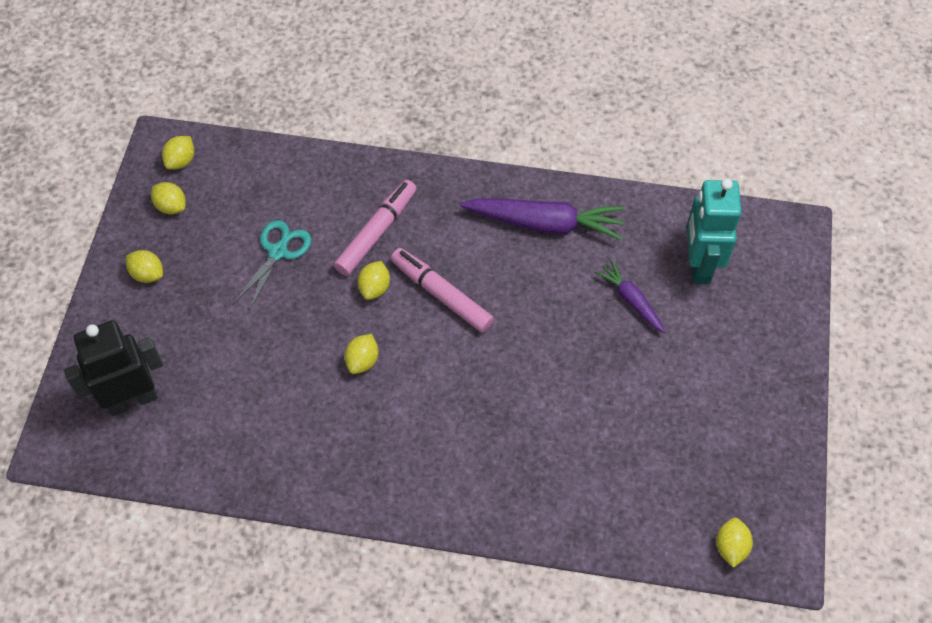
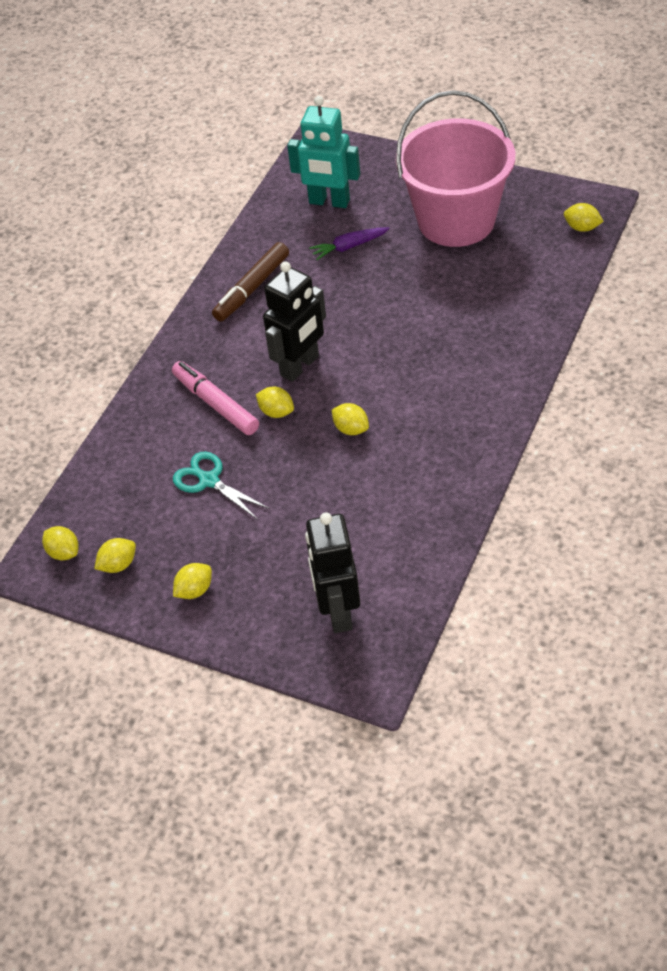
camera: 70 degrees left, 10 degrees down
(441, 294) = (300, 366): pink marker -> black robot
(544, 223) = (252, 288): purple carrot -> brown marker
(704, 402) = (456, 220): none -> pink bucket

